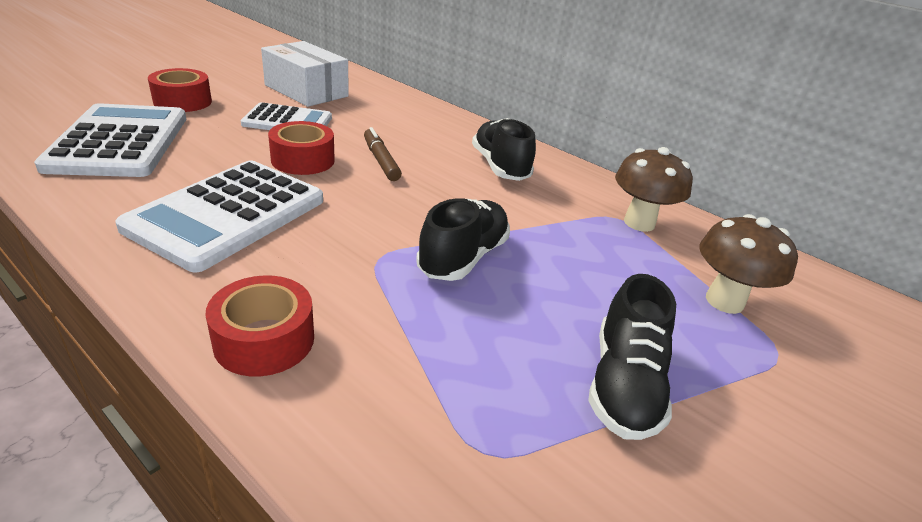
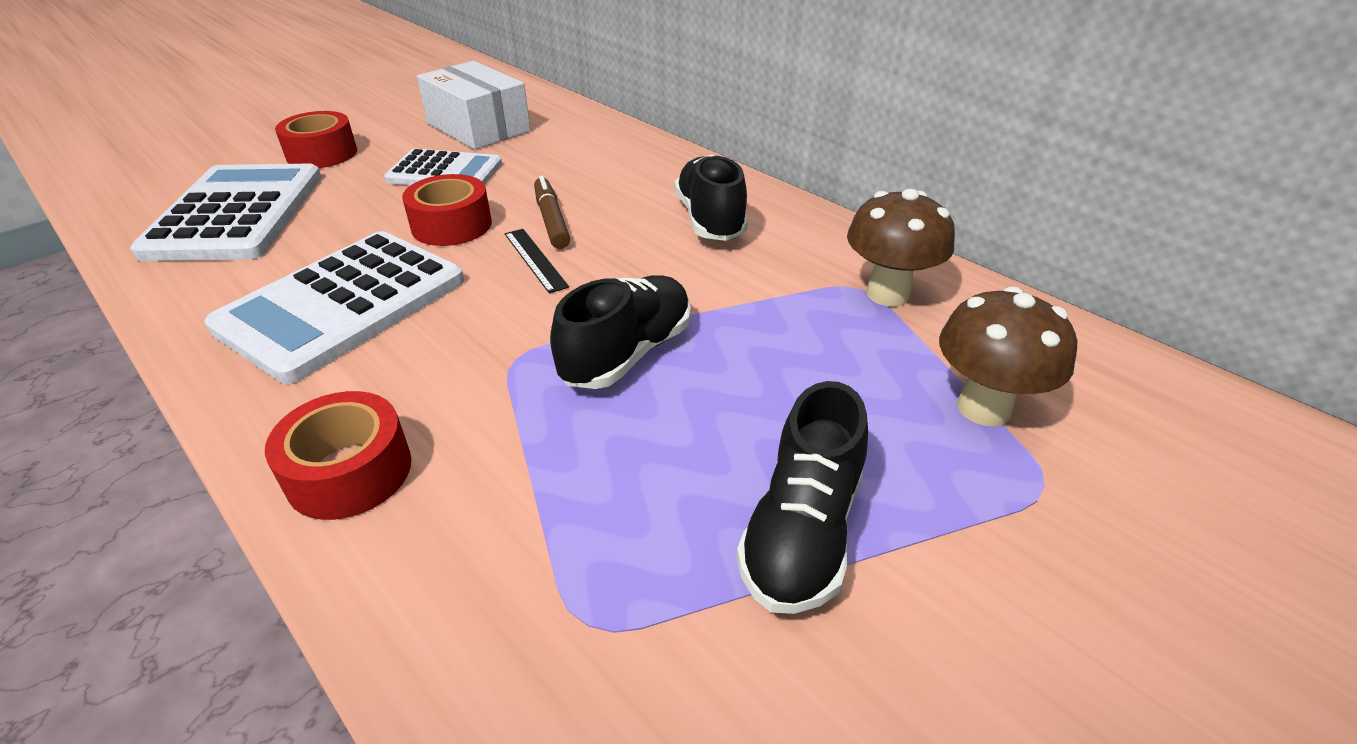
camera: 10 degrees right, 5 degrees up
(375, 188) = (535, 259): none -> black ruler

